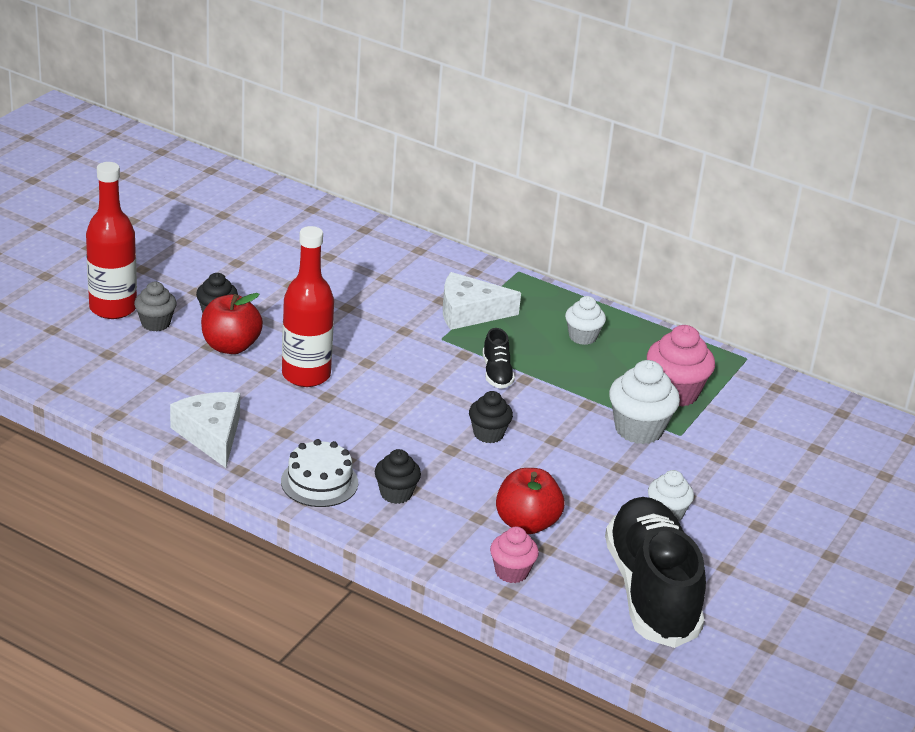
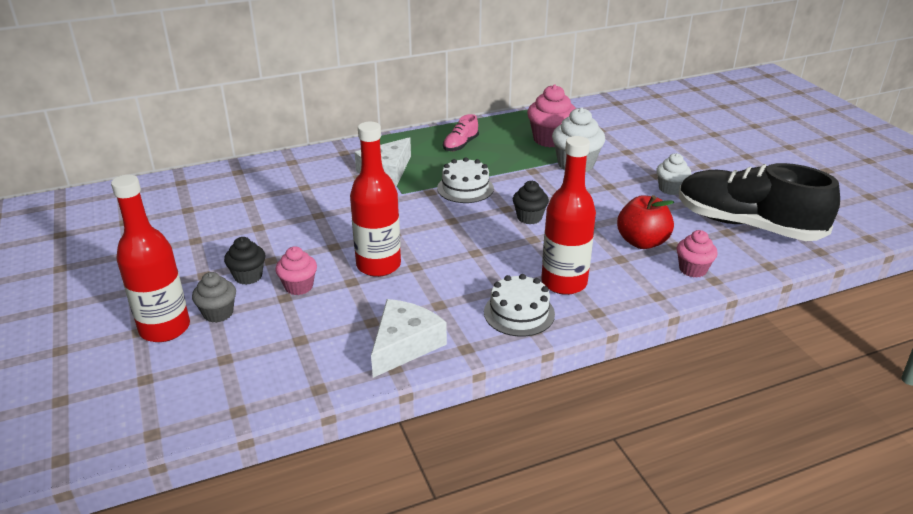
camera: 50 degrees left, 0 degrees up
(211, 435) = (404, 345): white cheese -> white cheese turned 105 degrees clockwise
(230, 346) = (299, 286): red apple -> pink cupcake
(396, 493) = (564, 283): black cupcake -> red bottle
(497, 373) = (465, 188): black shoe -> white cake
(582, 337) = (460, 145): white cupcake -> pink shoe

